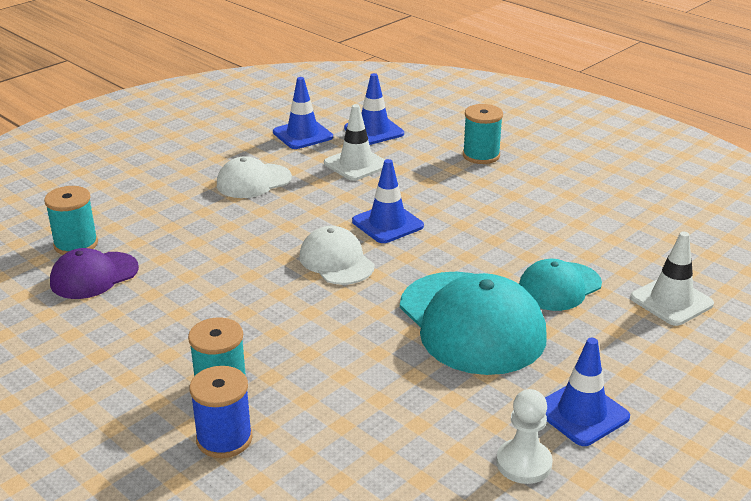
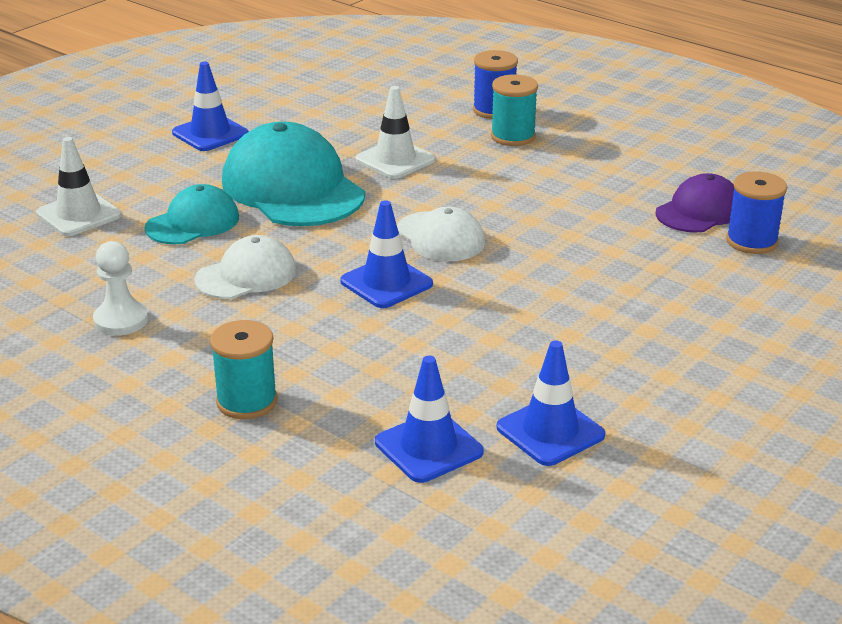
camera: 175 degrees right, 0 degrees up
(76, 244) = (751, 241): turquoise spool -> blue spool
(253, 181) = (587, 336): white cap -> white cap (246, 275)
(356, 164) = (445, 373): white traffic cone -> white traffic cone (395, 160)
(523, 463) = (265, 107): white pawn -> white pawn (121, 320)

